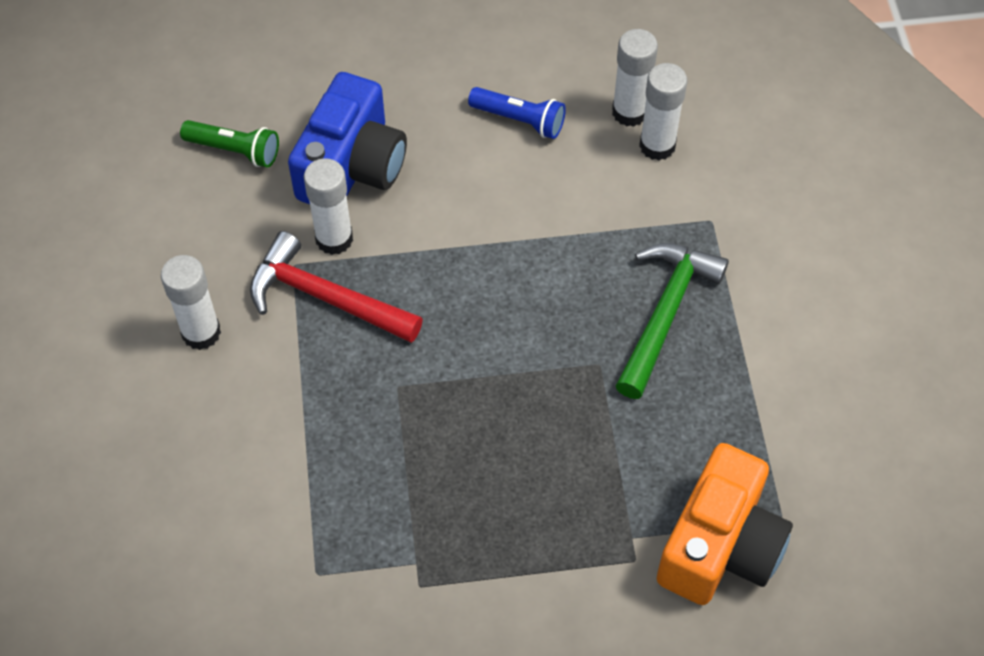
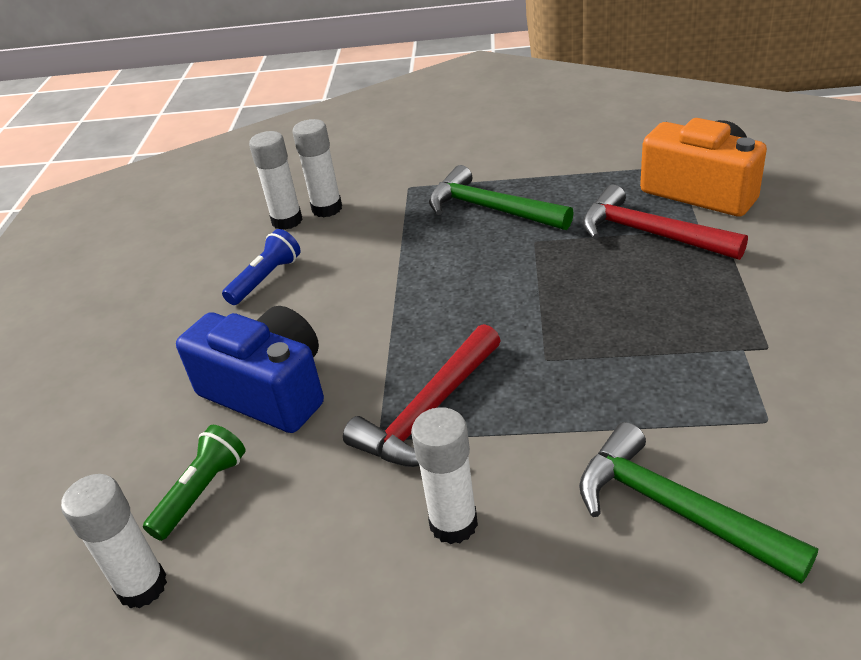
camera: 75 degrees left, 20 degrees down
(214, 491) = (674, 509): none -> green hammer
(334, 239) = (356, 405): white glue stick -> white glue stick (142, 586)
(620, 482) = (649, 233): none -> red hammer

